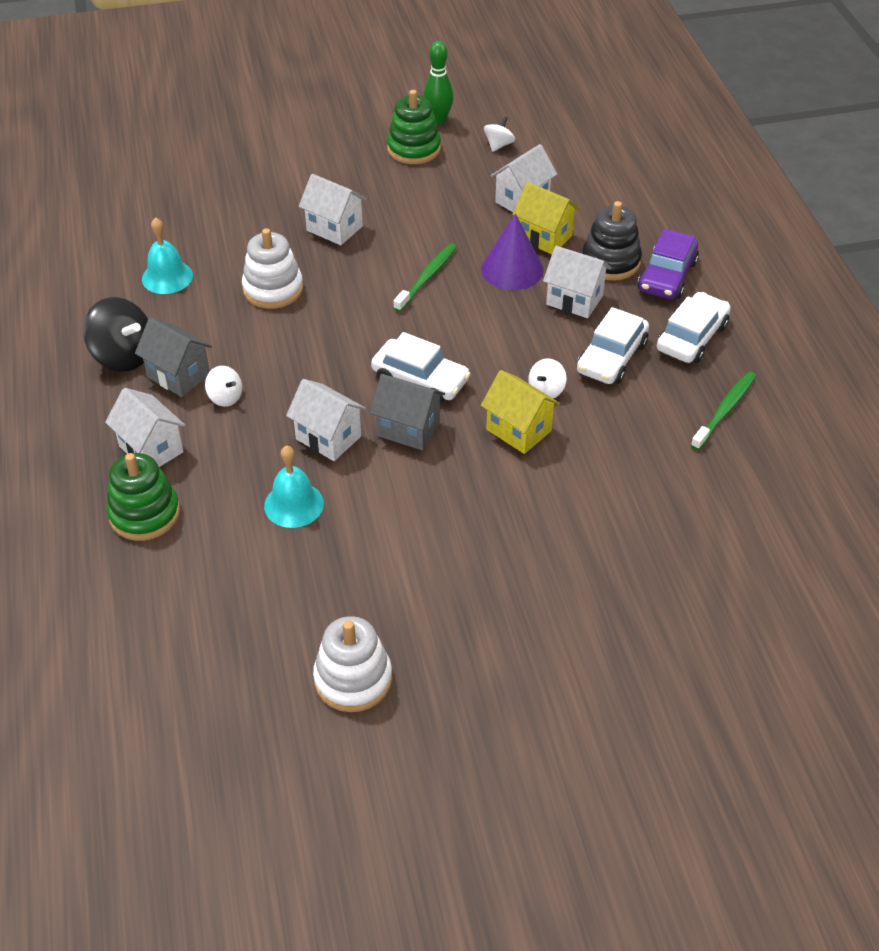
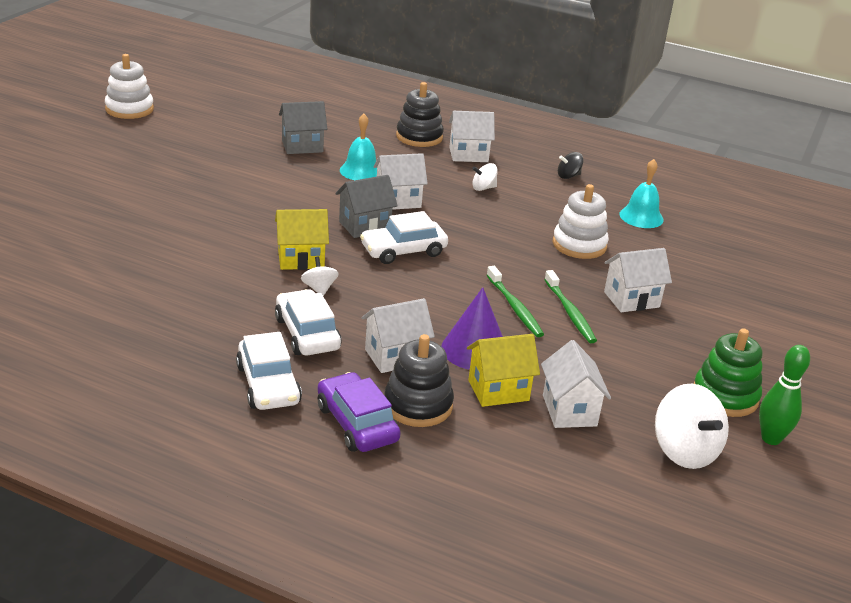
camera: 125 degrees right, 15 degrees down
(123, 356) = (568, 176): black spinning top -> black spinning top, size x0.53
(144, 514) = (419, 137): green stacking toy -> black stacking toy
(178, 375) = (525, 183): grey house -> grey house (302, 146)
(353, 679) = (222, 138): white stacking toy -> white stacking toy (129, 109)
(498, 145) = (684, 451): white spinning top -> white spinning top, size x1.87
(725, 410) = (176, 347): green toothbrush -> green toothbrush (570, 313)

